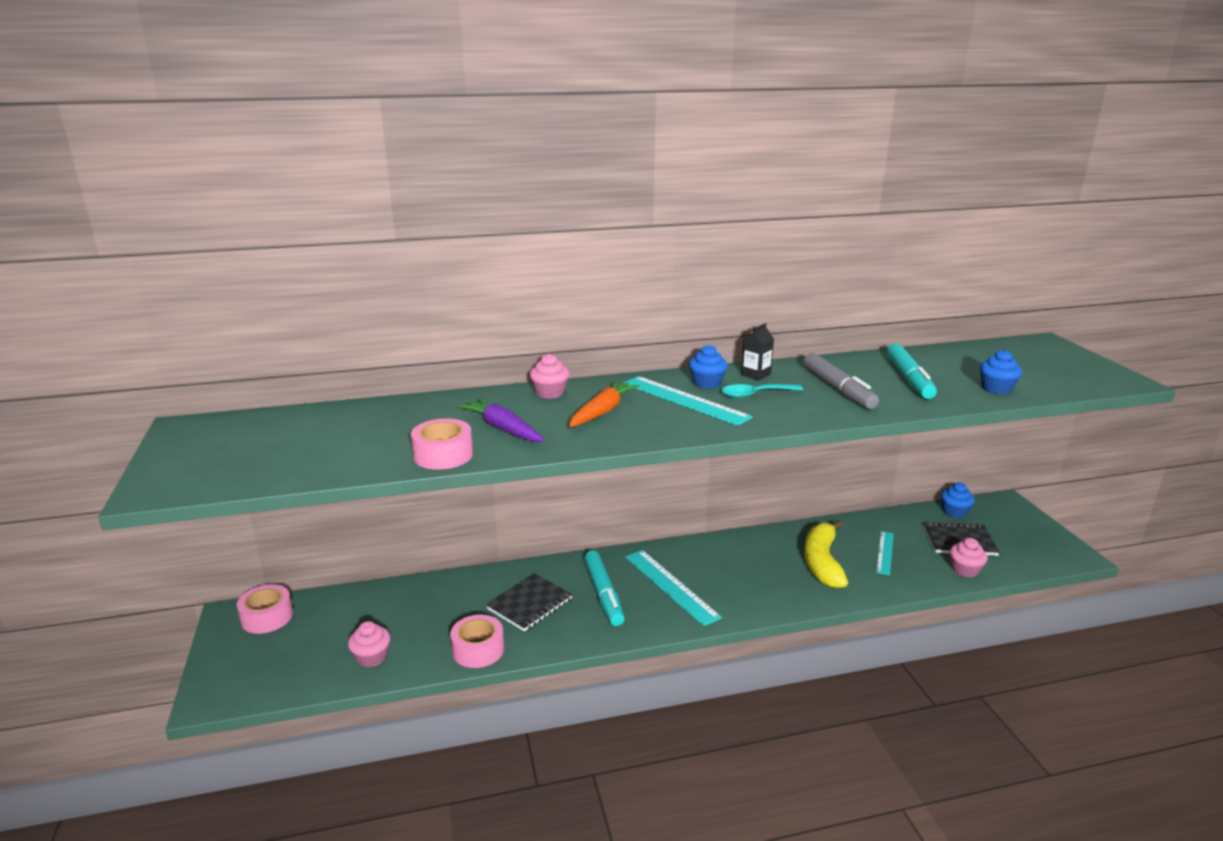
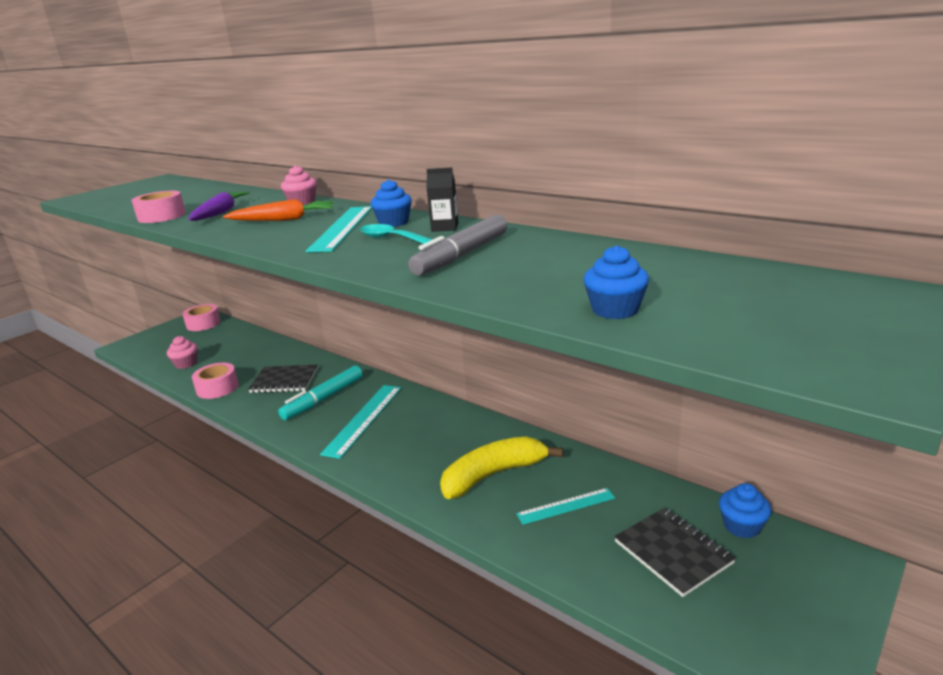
camera: 55 degrees right, 0 degrees up
(909, 379) = (554, 270): turquoise marker -> none
(965, 570) = (607, 578): pink cupcake -> none

